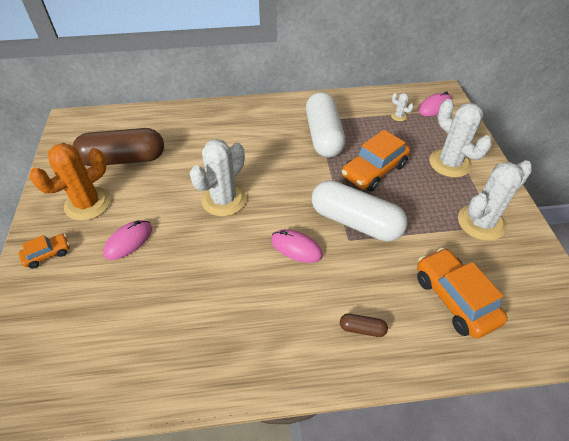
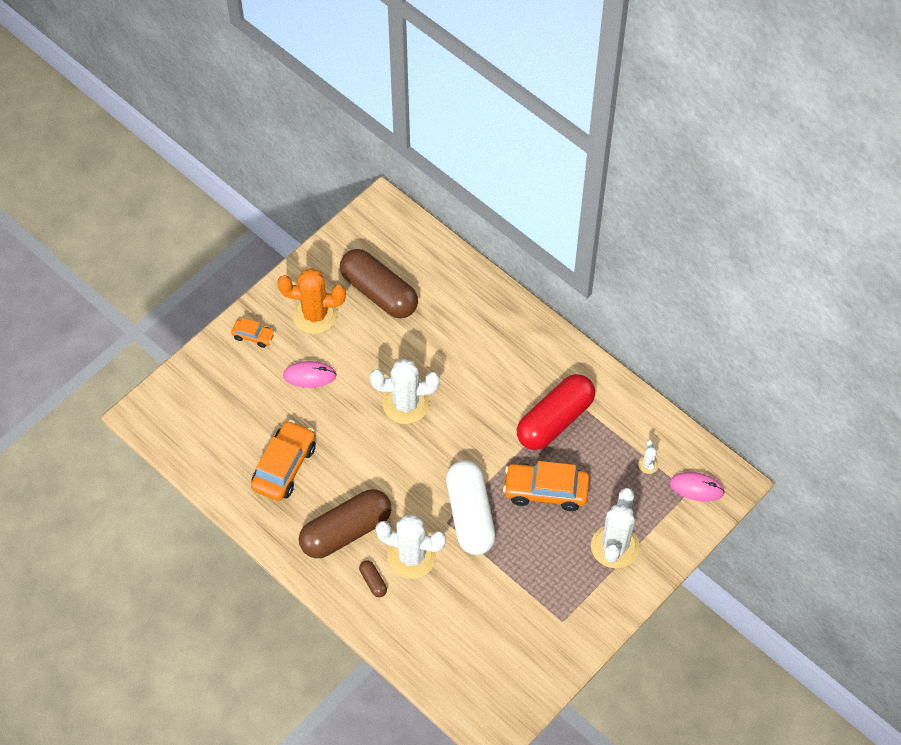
camera: 50 degrees right, 10 degrees up
(293, 315) = (346, 531): none -> brown capsule
(296, 247) = (405, 491): pink mouse -> none
(323, 136) = (555, 420): white capsule -> red capsule
(454, 299) = (453, 627): orange car -> orange car (284, 466)
(481, 222) = (555, 608): white cactus -> white cactus (411, 556)

